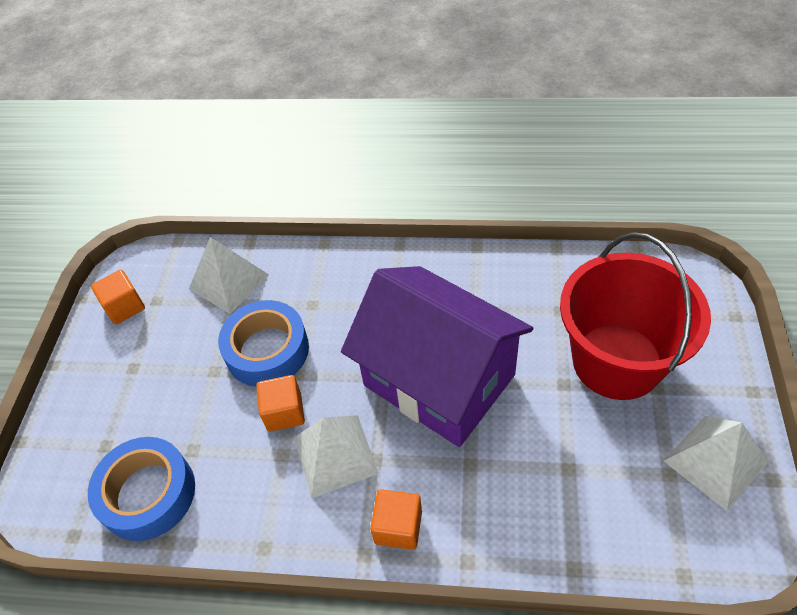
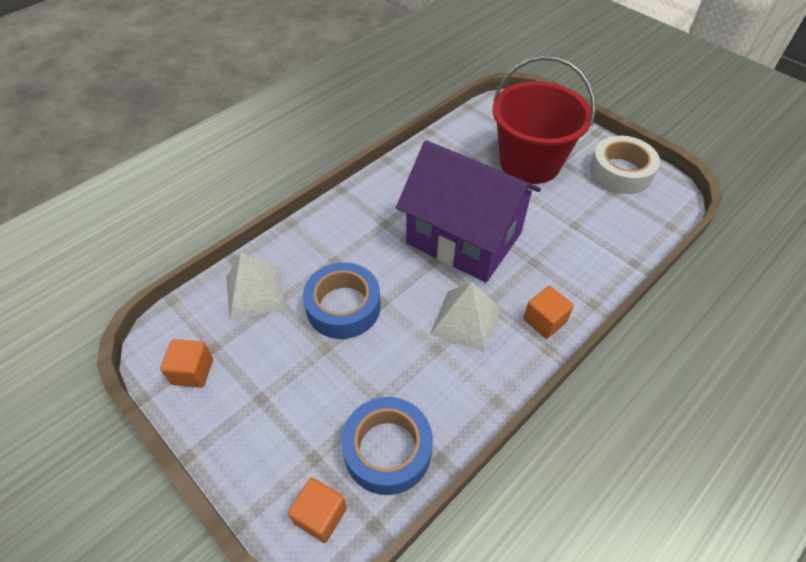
camera: 55 degrees left, 0 degrees up
(284, 412) = (405, 327): orange cube -> orange cube (320, 515)
(439, 380) = (464, 238): purple house -> purple house turned 45 degrees clockwise
(715, 461) = (620, 172): white pyramid -> white tape

